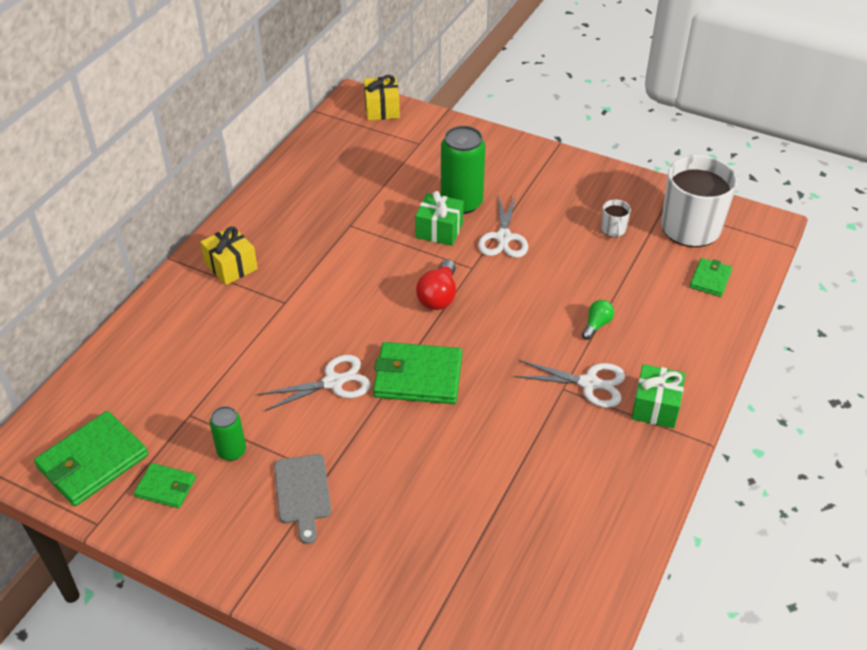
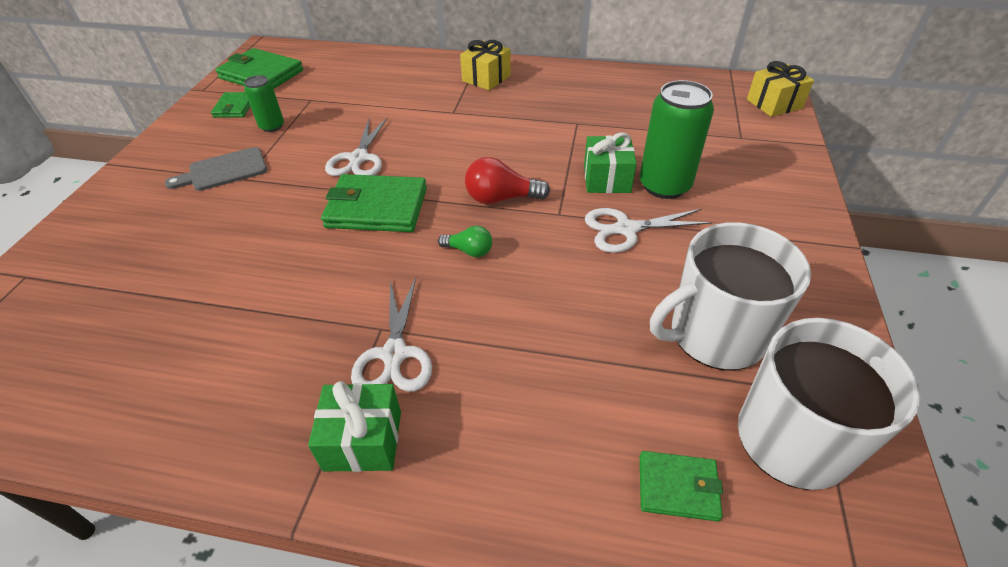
camera: 75 degrees right, 0 degrees up
(333, 382) = (359, 158): white scissors -> white scissors turned 45 degrees clockwise
(418, 376) = (376, 207): green wallet -> green wallet turned 75 degrees counterclockwise
(596, 325) = (507, 345): green light bulb -> green light bulb (469, 251)
(613, 230) = (714, 334): white mug -> white mug, size x2.41

